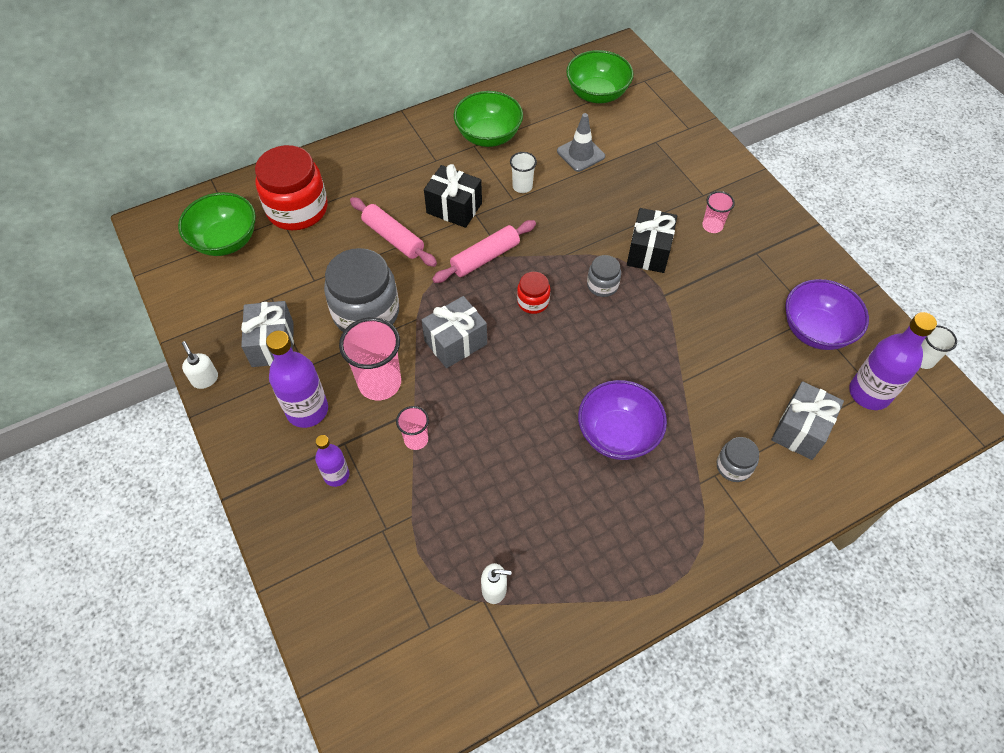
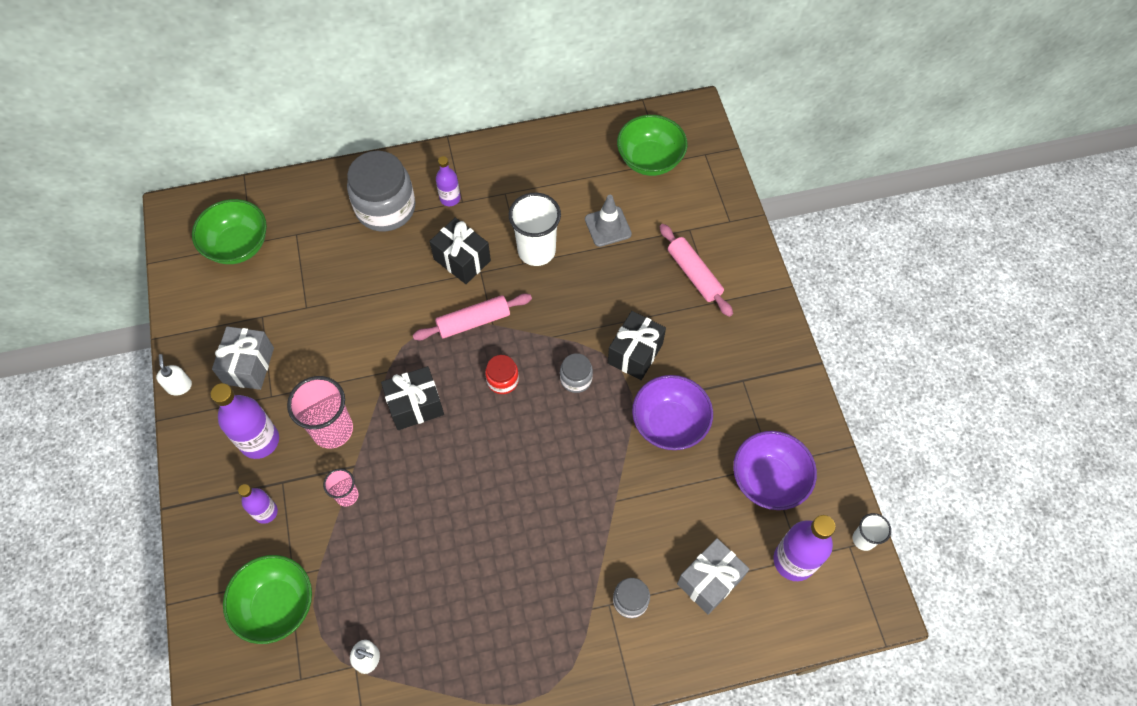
camera: 15 degrees right, 5 degrees up
(297, 209) = (313, 226): red jar -> none
(366, 312) = (343, 353): grey jar -> grey jar (385, 208)
(393, 238) = (393, 279): pink rolling pin -> pink rolling pin (694, 274)
(423, 160) = (450, 198): none -> purple bottle
(455, 342) = (415, 405): grey gift -> black gift
(488, 136) = (523, 185): green bowl -> green bowl (277, 605)
(522, 186) = (536, 251): white cup -> white cup, size x1.86
(618, 434) = (533, 539): purple bowl -> purple bowl (669, 424)
(712, 226) = (710, 340): pink cup -> none

